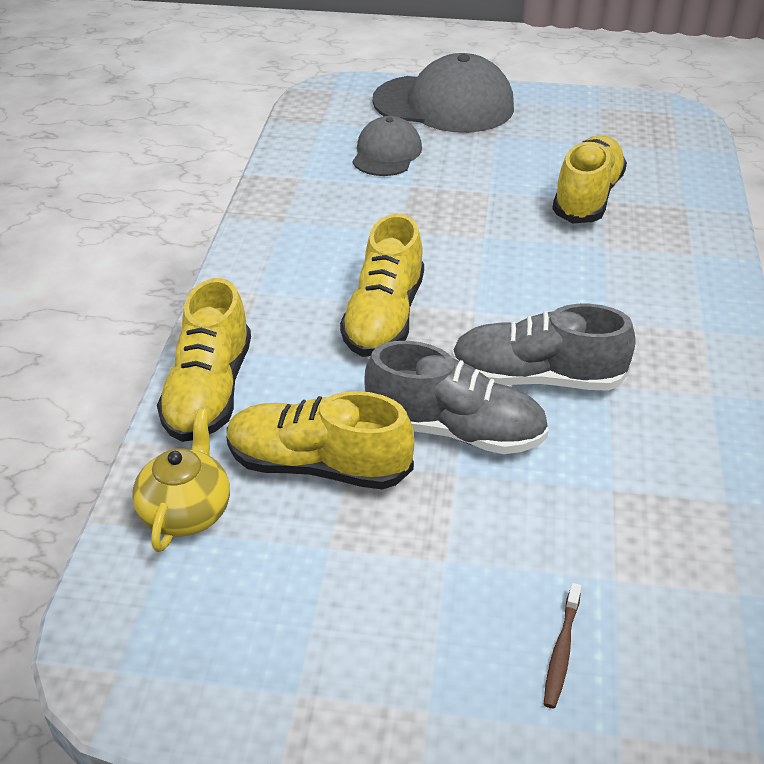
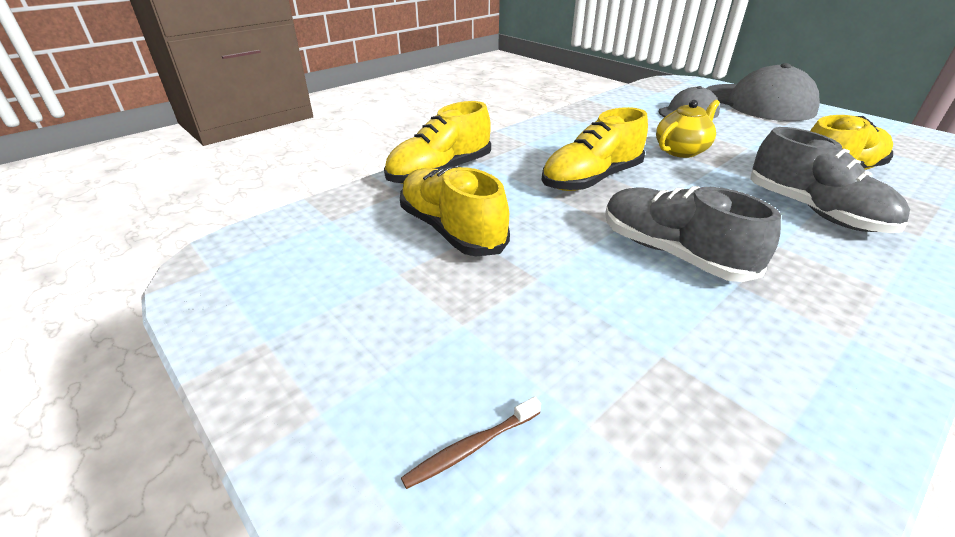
camera: 40 degrees right, 5 degrees down
(186, 511) = (351, 216): yellow teapot -> yellow teapot (681, 150)
(455, 430) = (567, 253): grey shoe -> grey shoe (814, 211)

